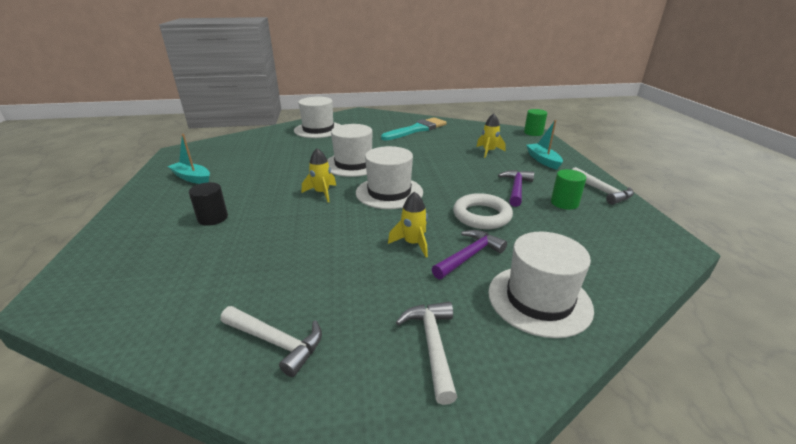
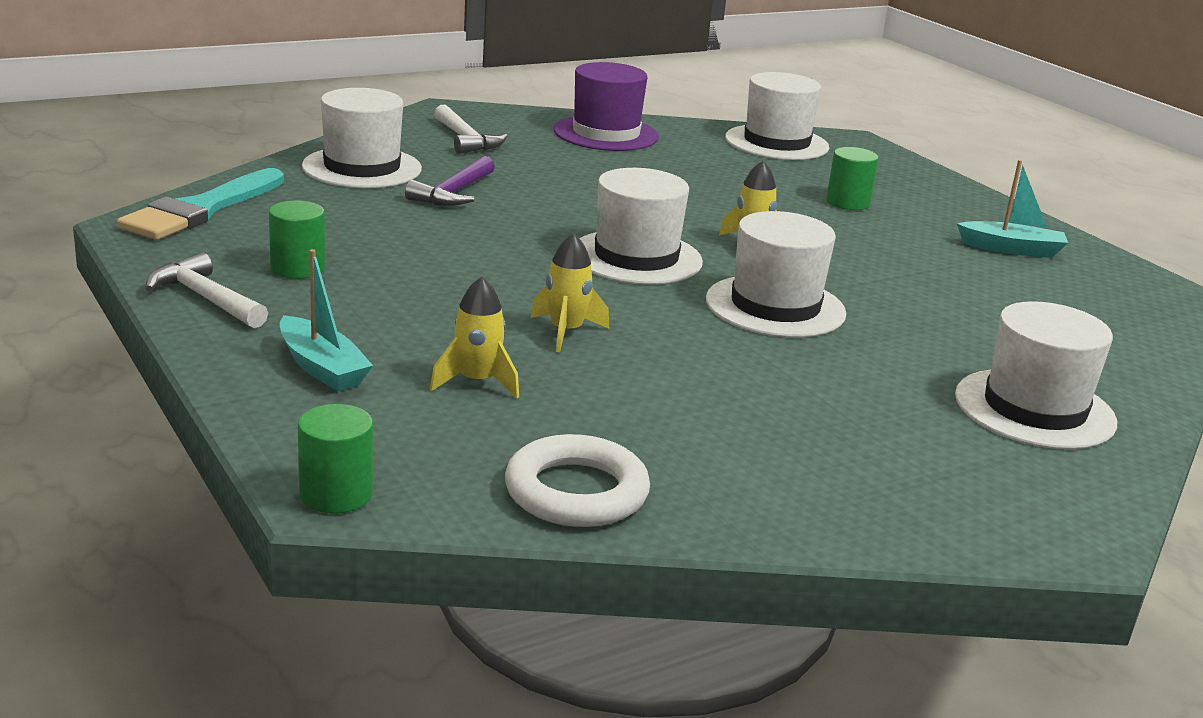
camera: 155 degrees right, 5 degrees down
(131, 301) = (776, 143): none -> white hat
(213, 218) = (848, 203): black cylinder -> green cylinder
(276, 342) = (606, 134): white hammer -> purple hat
(413, 243) = (537, 198): yellow rocket -> yellow rocket (566, 332)
(417, 129) = (751, 453): turquoise brush -> turquoise brush (201, 210)
(482, 215) = (450, 237): white ring -> white ring (576, 492)
(516, 188) = (393, 287): purple hammer -> none

